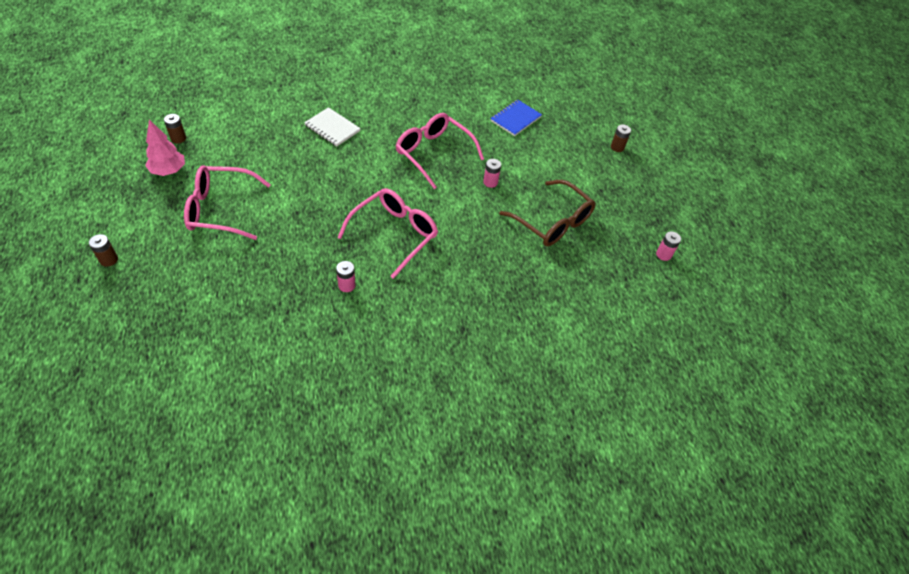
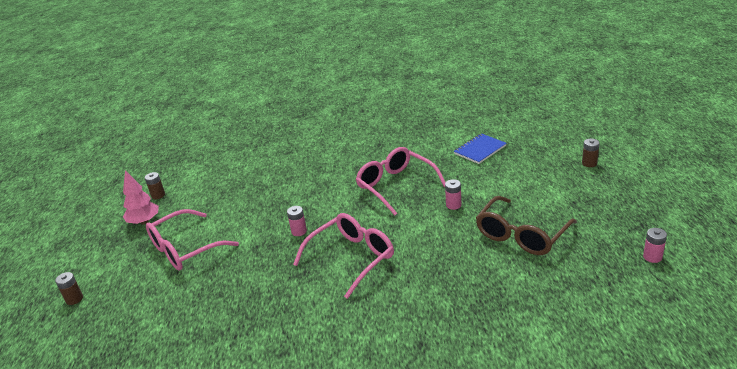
camera: 15 degrees right, 20 degrees down
(220, 209) = (185, 249): pink glasses -> pink glasses turned 45 degrees counterclockwise
(332, 128) = (299, 174): white notebook -> none
(346, 285) = (298, 308): pink battery -> pink battery (299, 231)
(552, 222) = (521, 235): brown glasses -> brown glasses turned 75 degrees clockwise

